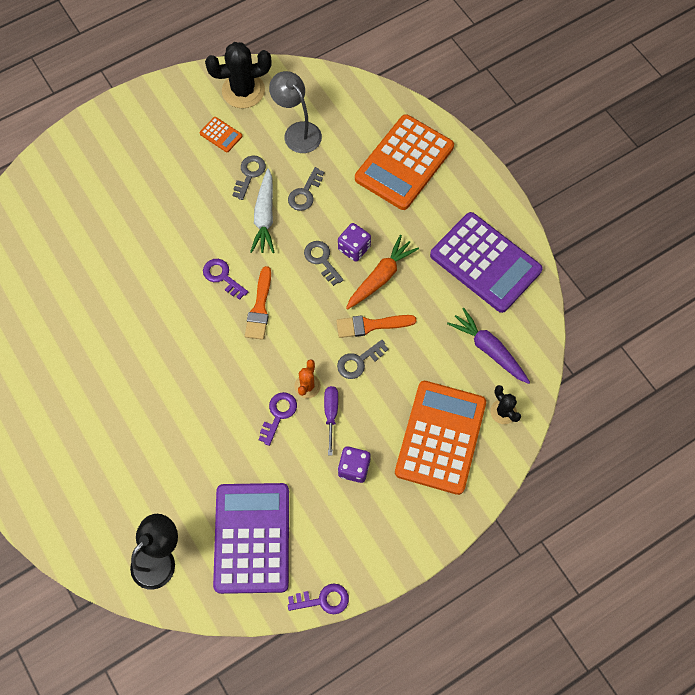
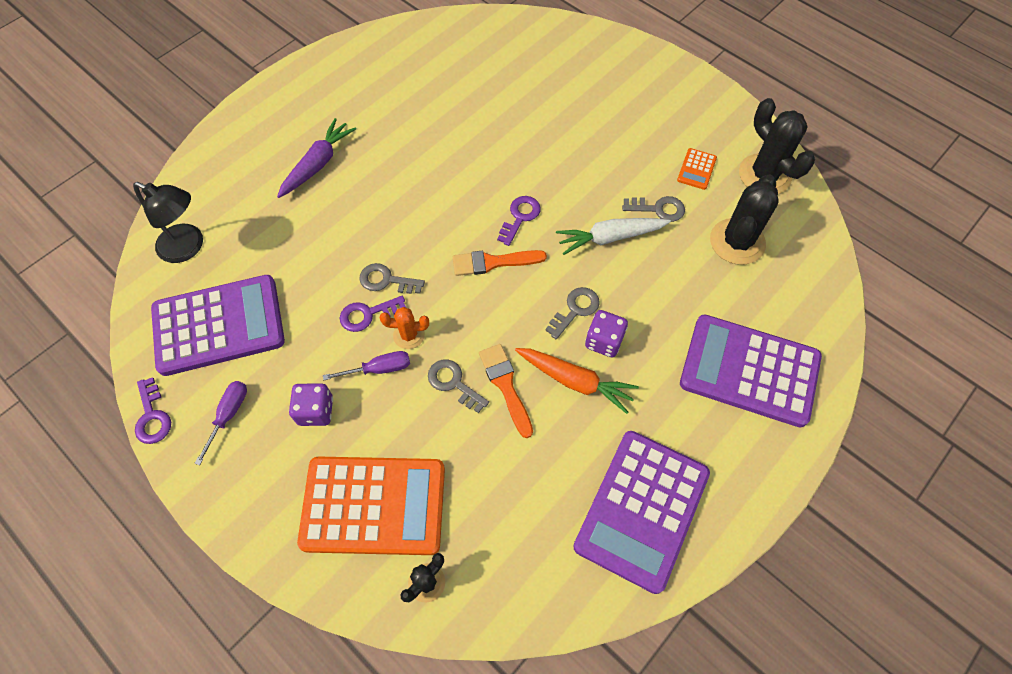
camera: 75 degrees right, 5 degrees down
(278, 414) = (367, 314): purple key -> purple key turned 150 degrees clockwise
(297, 132) = (737, 242): grey lamp -> black cactus
(305, 193) = (657, 270): grey key -> grey key (386, 280)
(338, 536) = (229, 414): none -> purple screwdriver
(404, 163) = (749, 370): orange calculator -> purple calculator
(488, 349) = (513, 542): purple carrot -> purple carrot (318, 164)

